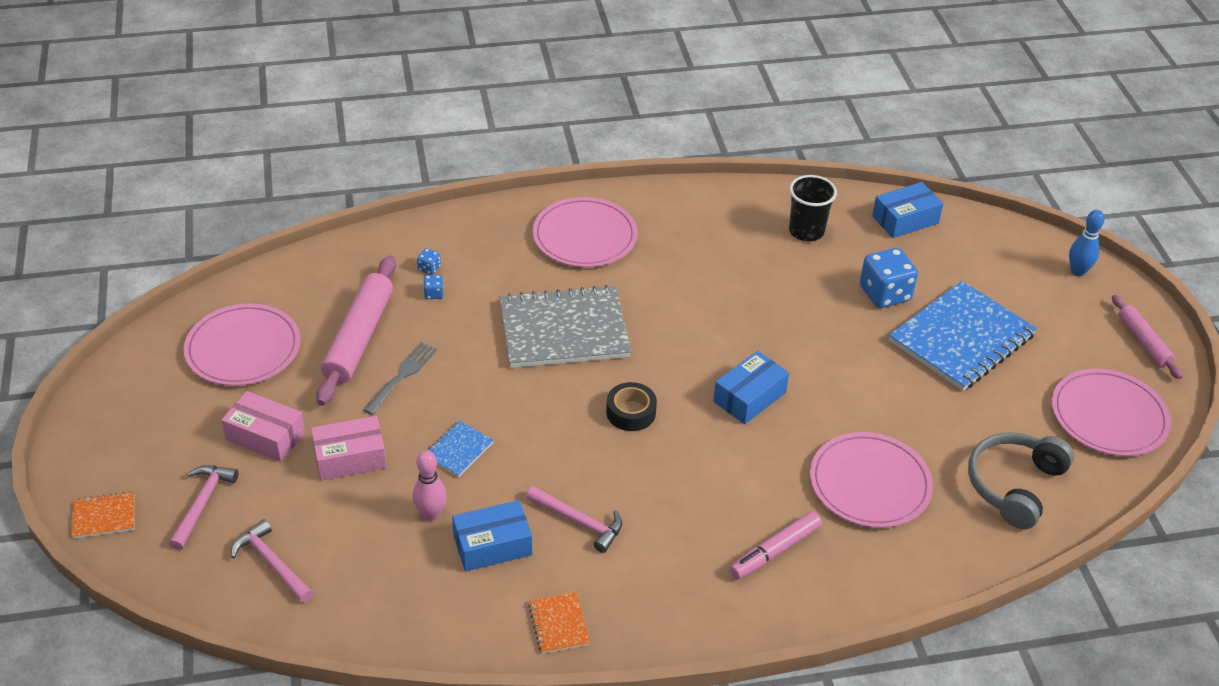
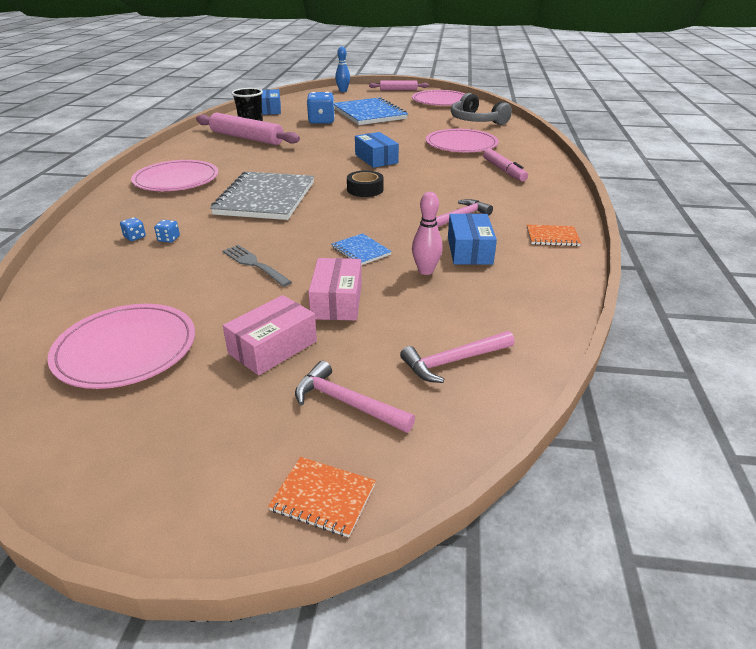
camera: 70 degrees left, 10 degrees down
(104, 516) = (323, 498): orange notebook -> orange notebook turned 75 degrees counterclockwise
(359, 338) = (185, 279): pink rolling pin -> pink rolling pin (247, 138)

